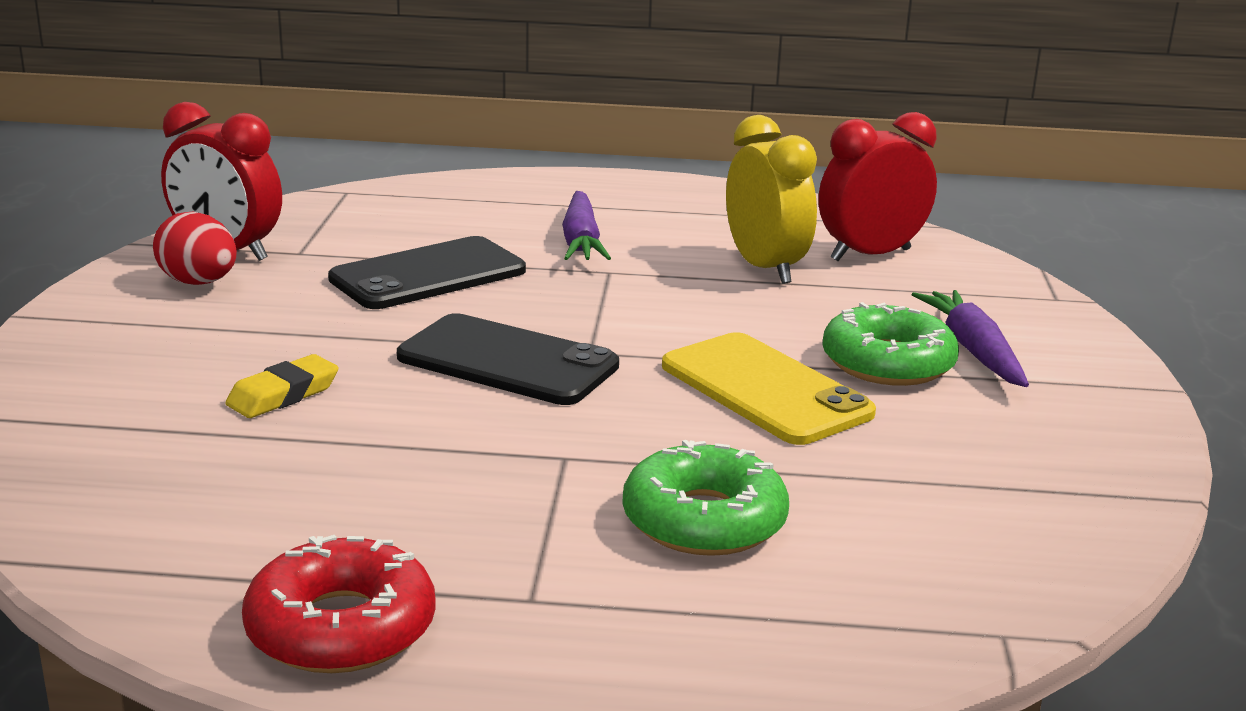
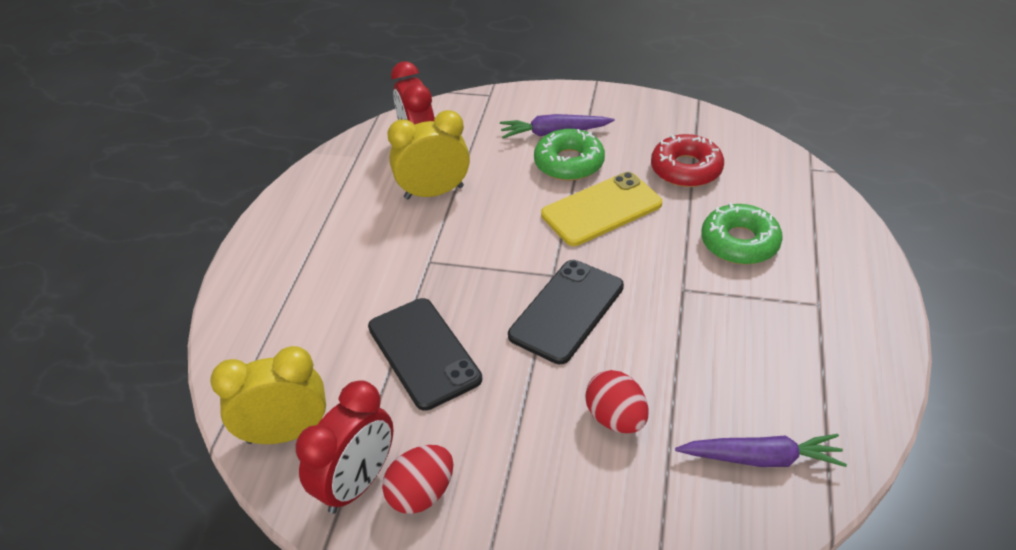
camera: 80 degrees left, 20 degrees up
(283, 395) = (616, 418): yellow eraser -> red egg
(311, 217) = (286, 433): none -> yellow clock
(341, 627) = (859, 370): red donut -> red donut (686, 169)
(581, 241) = (372, 272): purple carrot -> purple carrot (760, 458)

